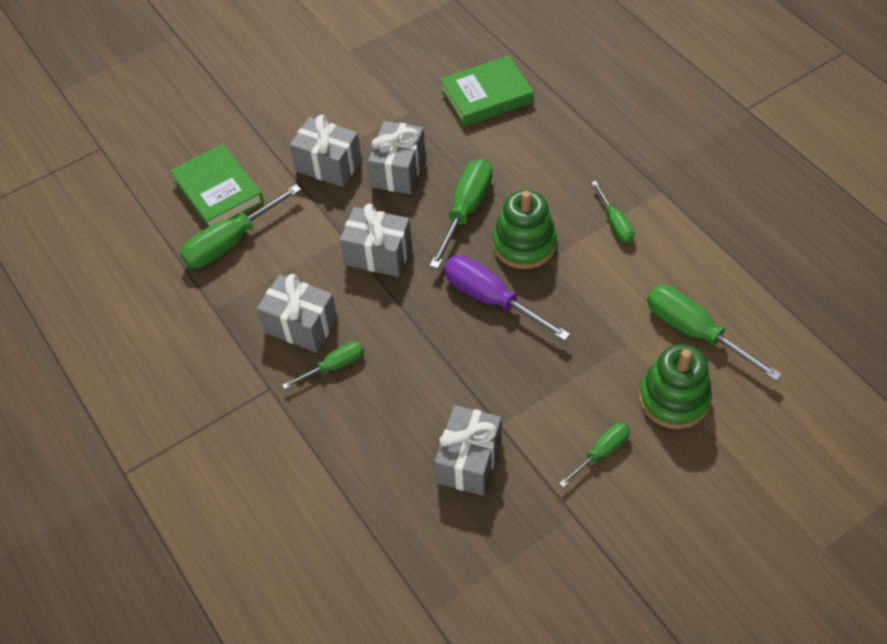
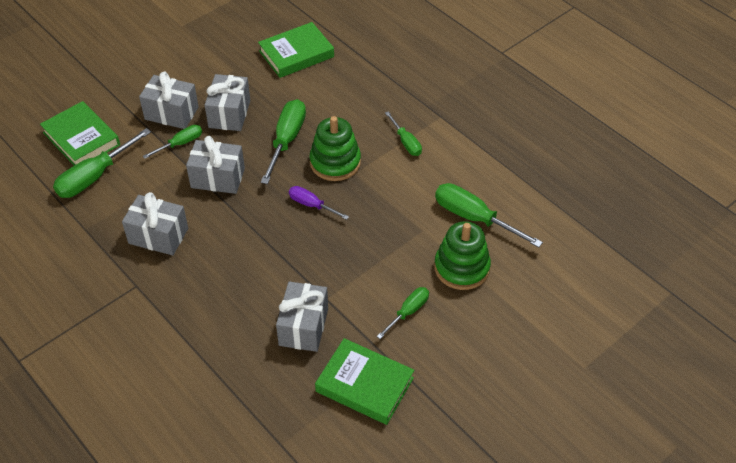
camera: 10 degrees left, 5 degrees down
(335, 366) = (189, 264): green screwdriver -> green screwdriver (181, 143)
(490, 298) = (311, 205): purple screwdriver -> purple screwdriver, size x0.58
(539, 545) = (364, 384): none -> green book

